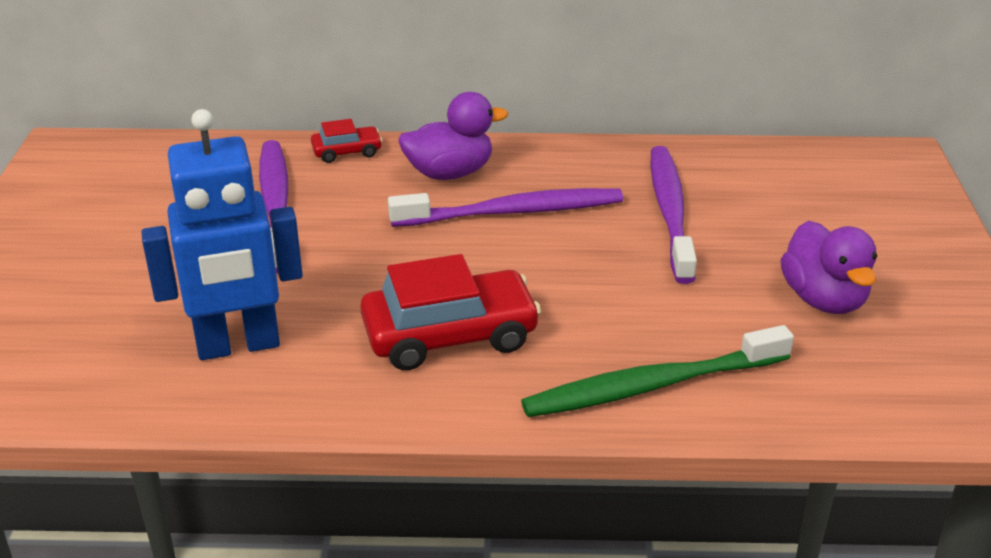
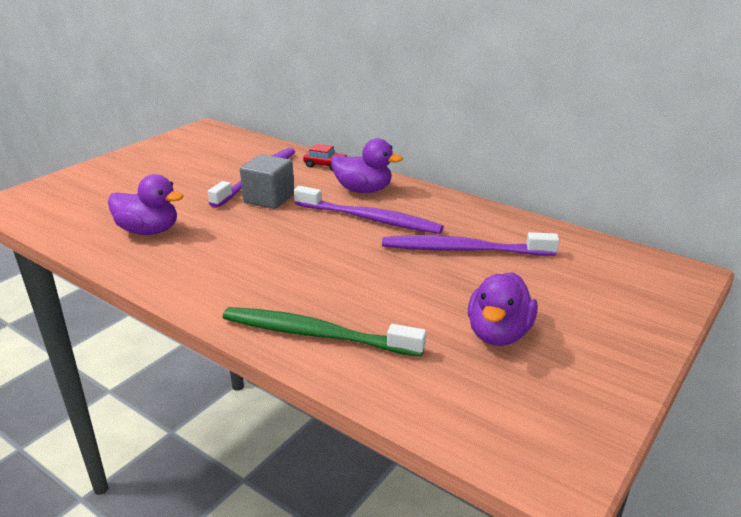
camera: 35 degrees right, 5 degrees down
(238, 346) = (149, 231): blue robot -> purple duck
(341, 231) = (269, 199): none -> grey cube
(450, 335) = (248, 264): red car -> none
(670, 212) = (464, 250): purple toothbrush -> purple toothbrush turned 120 degrees counterclockwise

